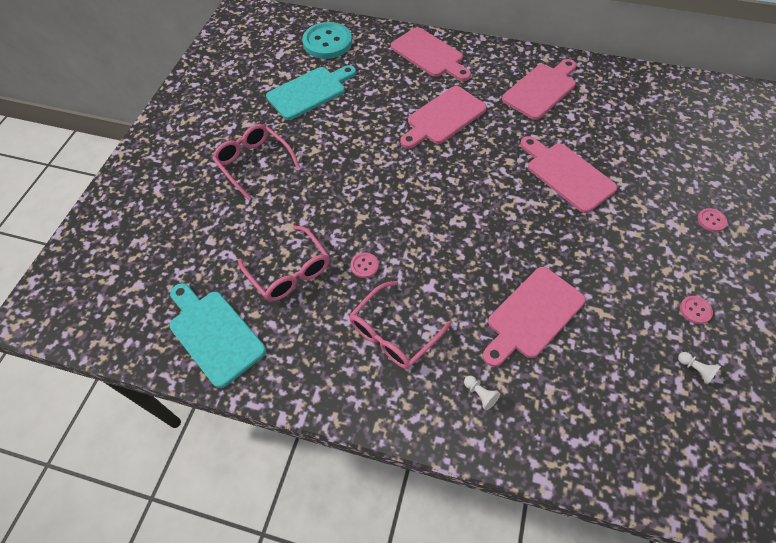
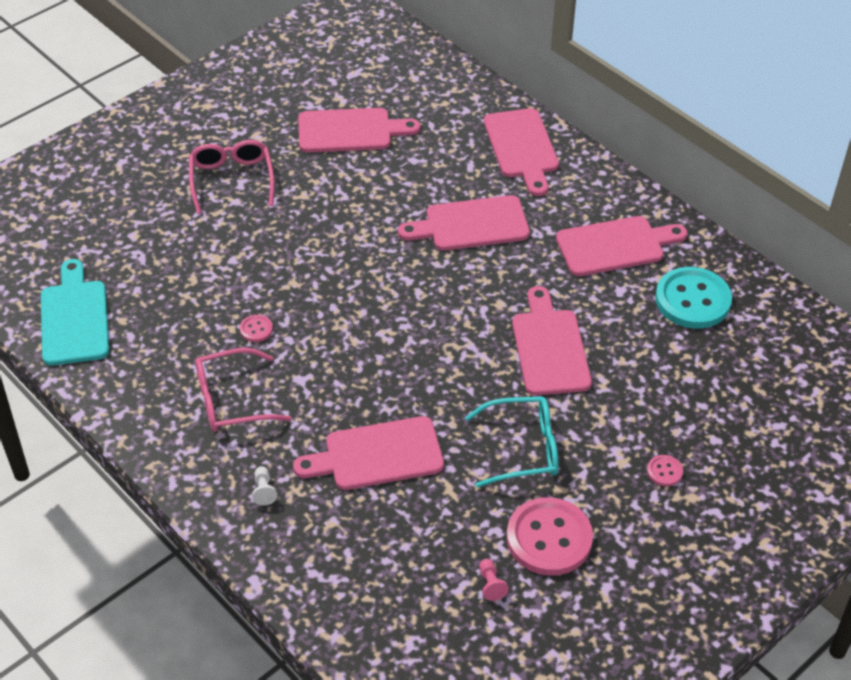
camera: 30 degrees right, 10 degrees down
(289, 272) = (182, 299): pink glasses -> none
(310, 92) = (350, 131): turquoise cutting board -> pink cutting board
(327, 42) = (417, 83): turquoise button -> turquoise button (692, 300)
(618, 254) = (523, 448): none -> turquoise glasses
(695, 310) = (549, 538): pink button -> pink button, size x2.33
(695, 369) = (491, 584): white pawn -> pink pawn

